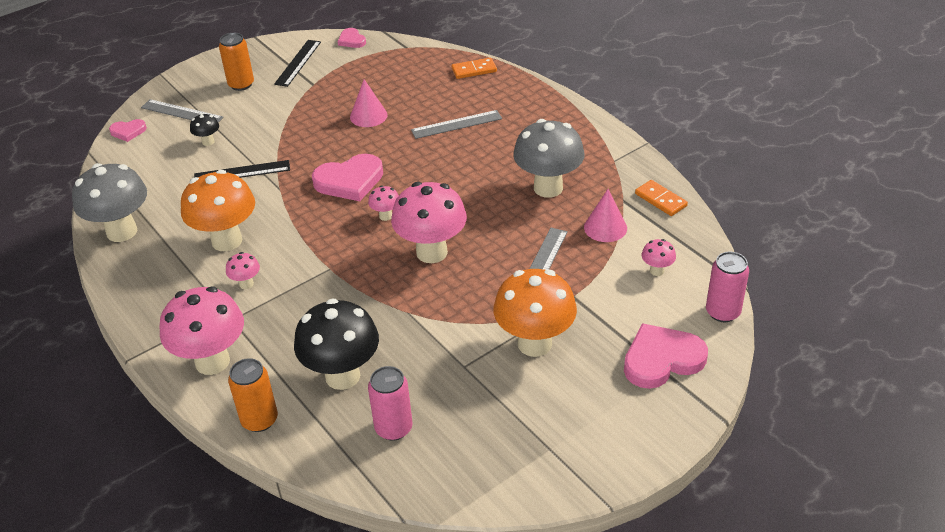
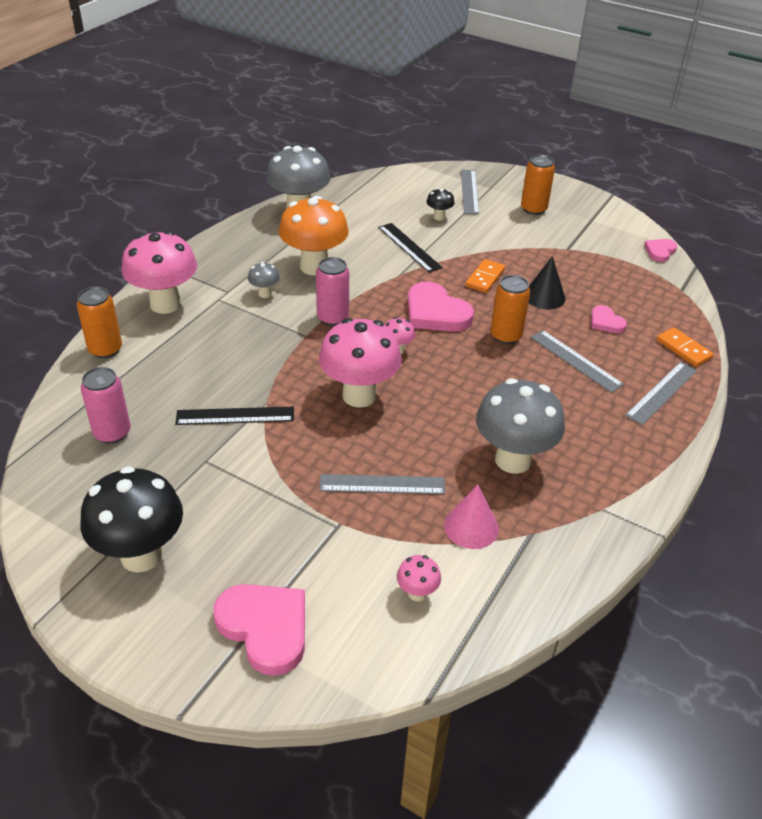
camera: 65 degrees right, 0 degrees up
(128, 131) = (425, 174): pink heart -> pink heart (606, 322)
(246, 284) = (264, 294): pink mushroom -> grey mushroom
(298, 63) = (594, 230): black ruler -> black ruler (235, 416)
(342, 376) = (169, 382): black mushroom -> black mushroom (141, 555)
(368, 116) = (544, 296): pink cone -> black cone
(405, 151) = (506, 336): none -> orange can
(514, 96) = (661, 392): none -> grey ruler
(534, 343) = (254, 507): orange mushroom -> none
(660, 200) = (553, 571): orange domino -> orange domino (485, 278)
(722, 312) = (370, 678): pink can -> pink can (332, 318)

